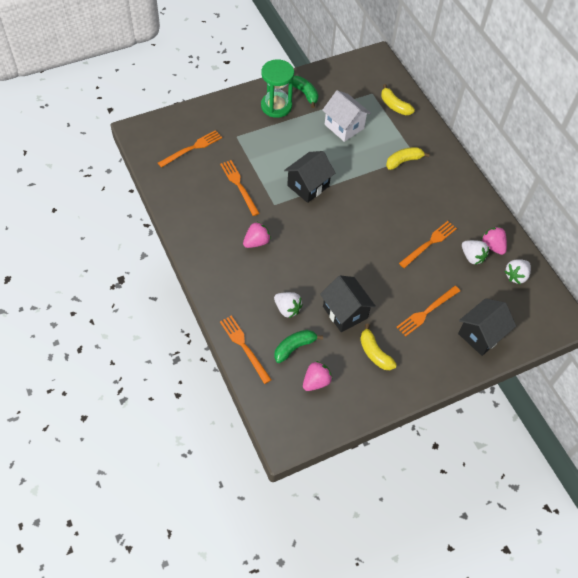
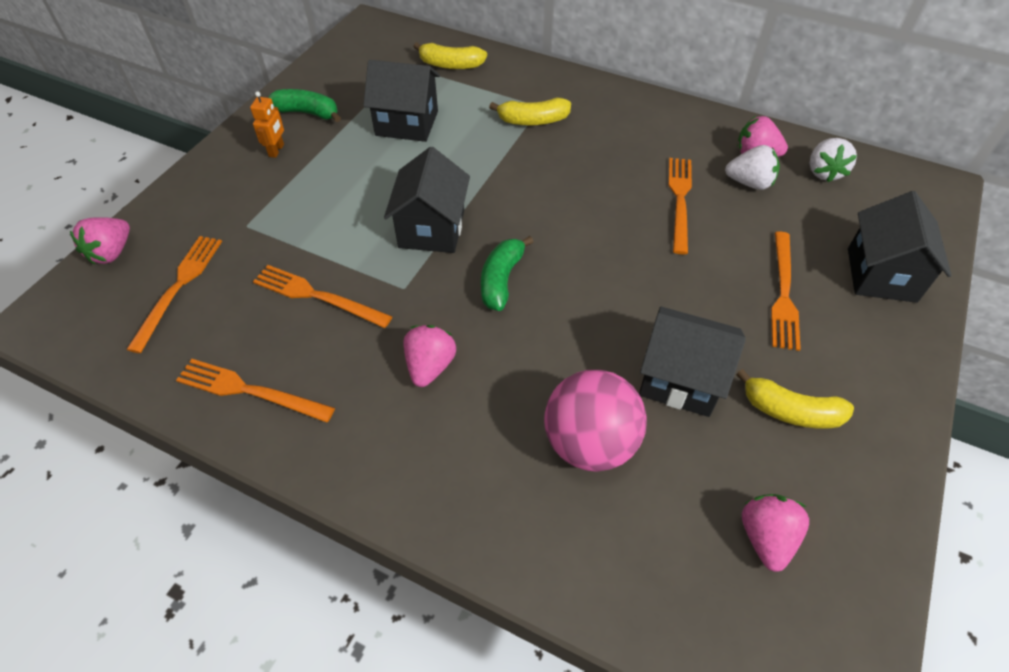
camera: 35 degrees left, 5 degrees down
(178, 116) = (112, 252): none -> pink strawberry
(244, 347) = (587, 576): orange fork -> orange fork (250, 391)
(276, 106) = (276, 150): green hourglass -> orange robot
(287, 309) = (589, 443): white strawberry -> pink ball
(294, 347) = (669, 503): green banana -> green banana (501, 280)
(344, 126) = (407, 123): white house -> black house
(403, 161) = (533, 121): yellow banana -> yellow banana turned 120 degrees counterclockwise

